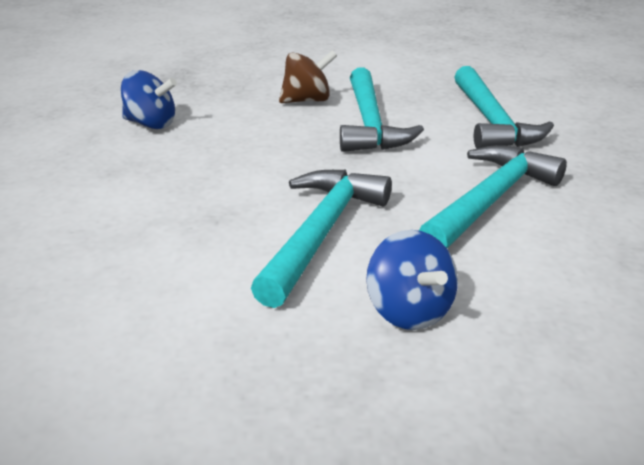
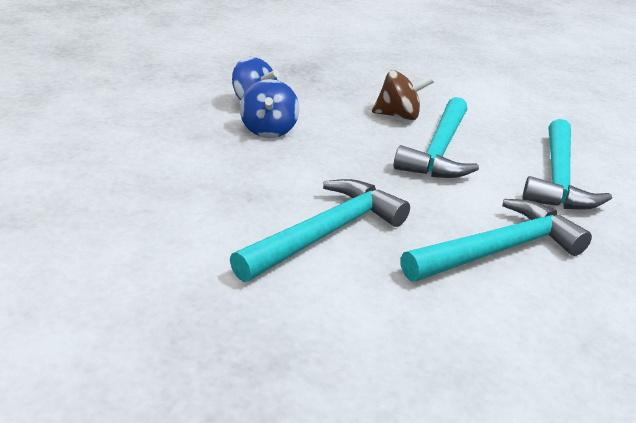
camera: 20 degrees right, 0 degrees up
(409, 311) = (350, 321): blue spinning top -> blue spinning top (268, 130)

